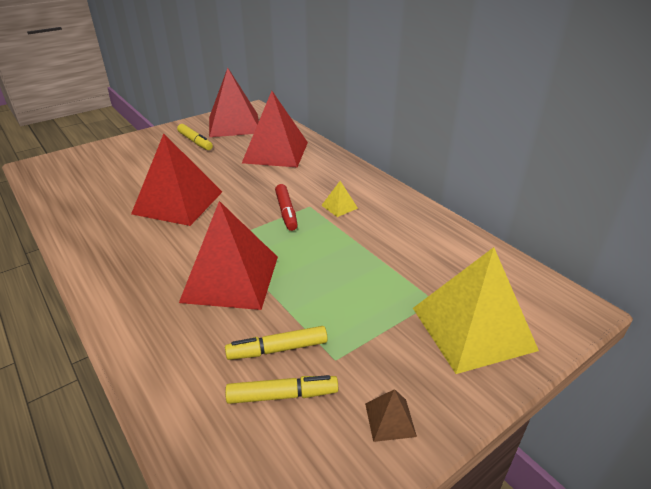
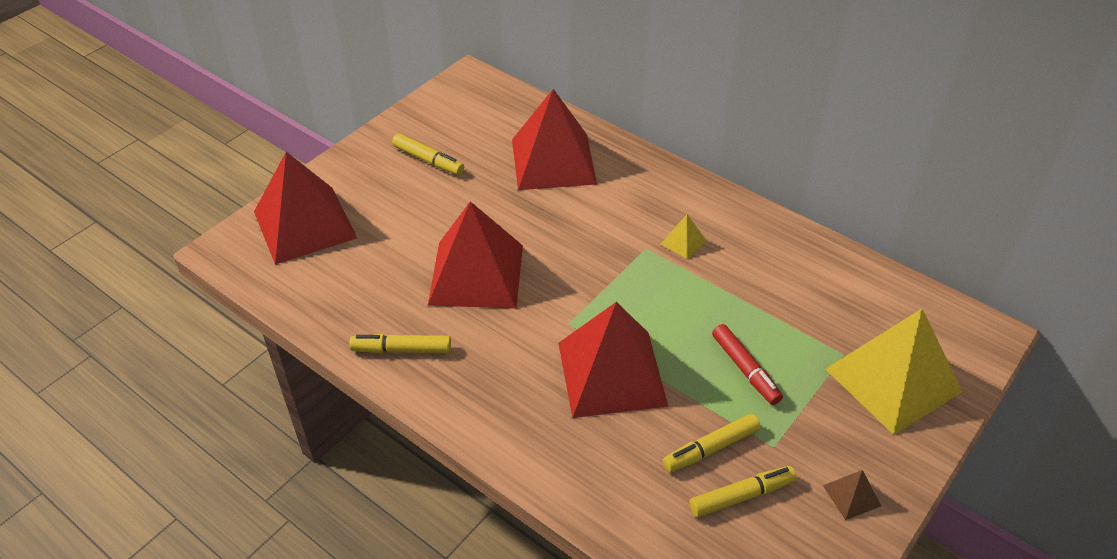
camera: 15 degrees left, 10 degrees up
(91, 236) = (402, 350): none -> yellow marker
(234, 124) = (463, 116): red pyramid -> red pyramid (304, 224)
(286, 212) = (623, 263): red marker -> red marker (745, 369)

